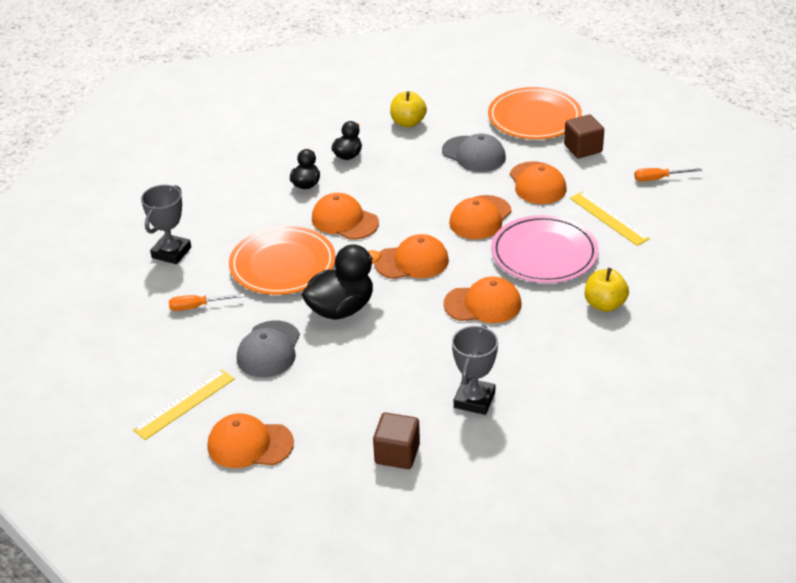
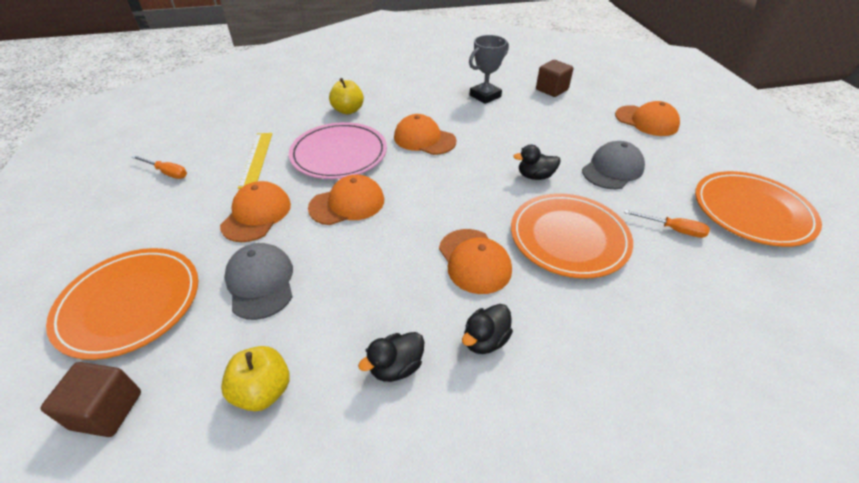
camera: 150 degrees left, 5 degrees up
(125, 355) = (752, 211): none -> orange plate
(171, 252) = (700, 311): grey trophy -> none
(185, 404) = (694, 157): yellow ruler -> none
(341, 309) = (535, 176): black duck -> black duck, size x0.57
(412, 261) = (445, 190): orange cap -> none
(583, 149) = (162, 232): brown cube -> brown cube (107, 410)

